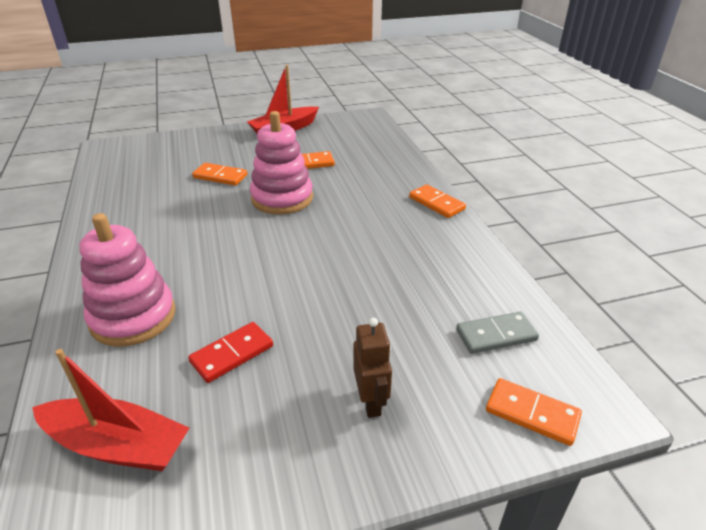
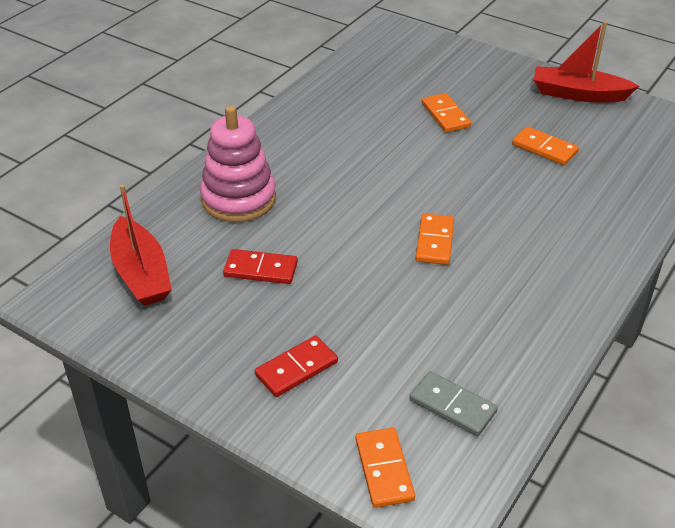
camera: 50 degrees right, 5 degrees up
(282, 198) = (466, 170): pink stacking toy -> none
(371, 401) = (296, 368): brown robot -> red domino
(436, 203) = (602, 268): orange domino -> orange domino (434, 241)

